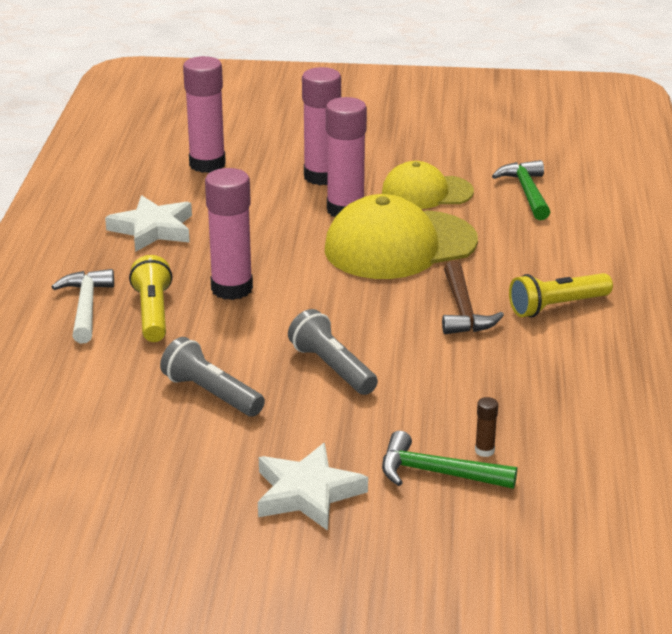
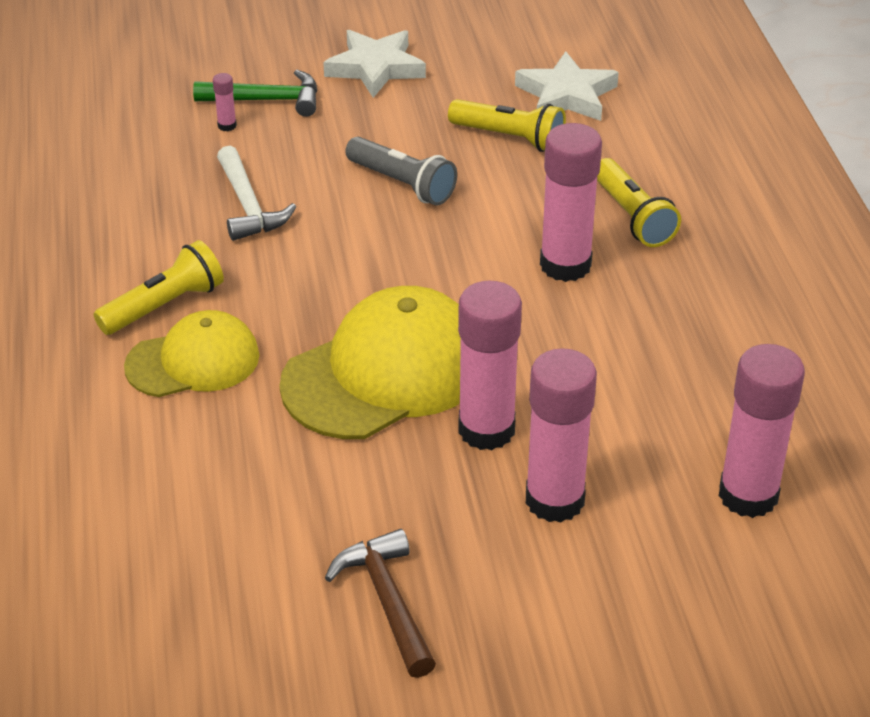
camera: 165 degrees right, 10 degrees up
(86, 306) = (712, 213): white hammer -> white hammer (248, 206)
(152, 229) = (728, 342): white star -> white star (566, 95)
(211, 394) = (509, 138): grey flashlight -> yellow flashlight
(426, 192) = (379, 493): yellow cap -> yellow cap (193, 361)
(463, 310) = (278, 280): brown hammer -> brown hammer (387, 601)
(484, 451) = (227, 126): brown glue stick -> pink glue stick
(526, 192) = (221, 525): green hammer -> none

